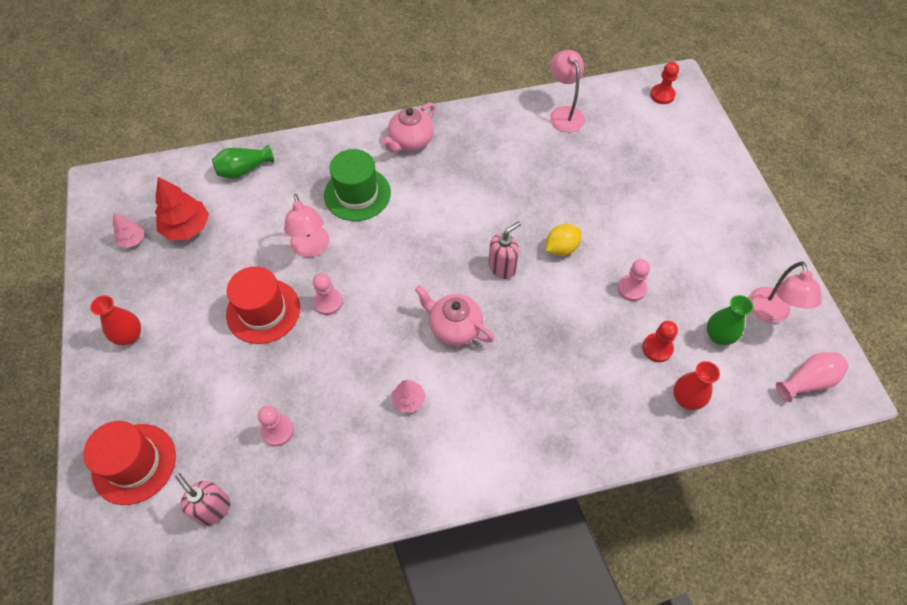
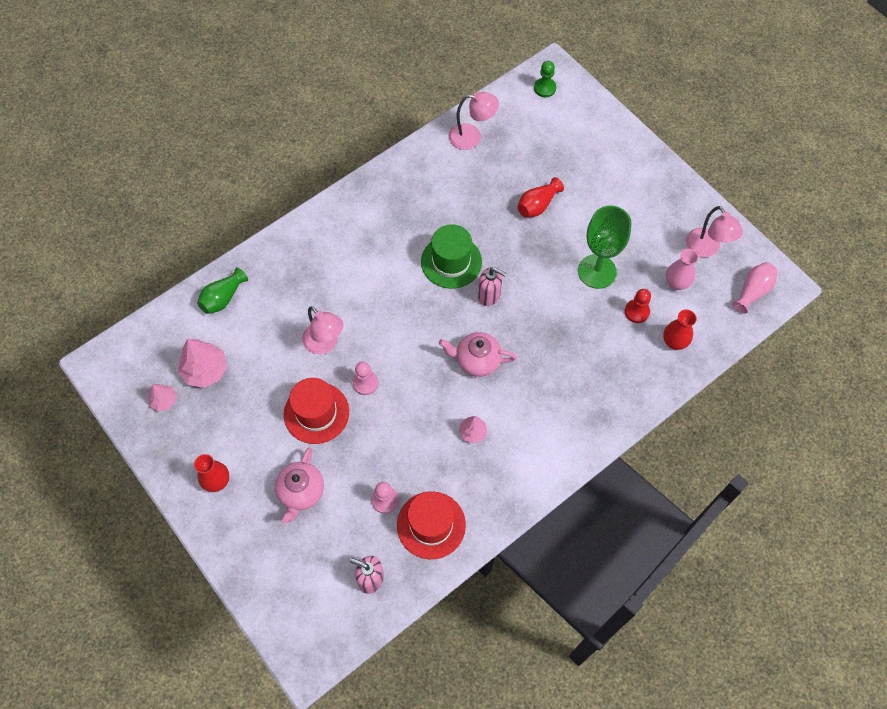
camera: 25 degrees left, 5 degrees up
(134, 463) = (287, 575): red hat -> red hat (431, 525)
(187, 227) = (205, 370): red tree -> pink tree
(357, 194) = (336, 280): green hat -> green hat (451, 261)
(410, 141) = (355, 214): pink teapot -> pink teapot (301, 492)
(502, 267) = (489, 295): pink soap dispenser -> pink soap dispenser turned 90 degrees clockwise
(561, 248) = (527, 260): yellow lemon -> none
(564, 113) = (472, 137): pink lamp -> pink lamp turned 135 degrees clockwise
(599, 199) = (537, 205): none -> red vase
(631, 288) = (597, 271): pink pawn -> green goblet
(662, 95) = (544, 88): red pawn -> green pawn
(718, 336) = (676, 283): green vase -> pink vase

